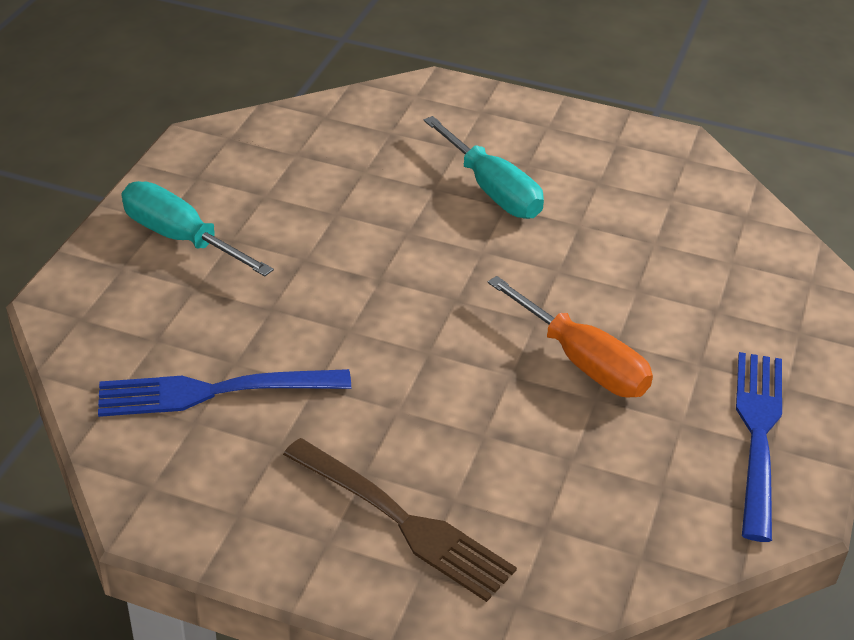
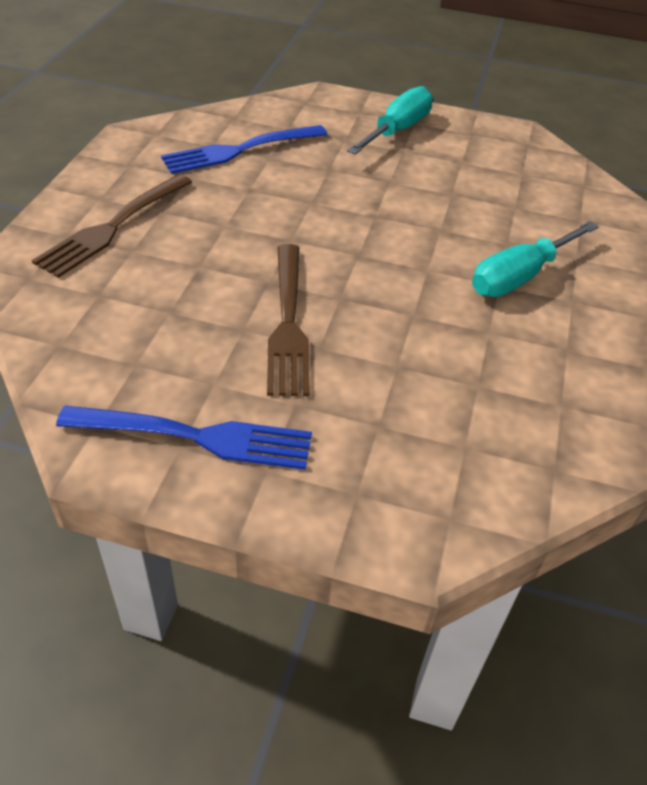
camera: 85 degrees right, 5 degrees up
(213, 392) = (240, 150): blue fork -> blue fork turned 105 degrees counterclockwise
(582, 362) = (288, 323): orange screwdriver -> brown fork

